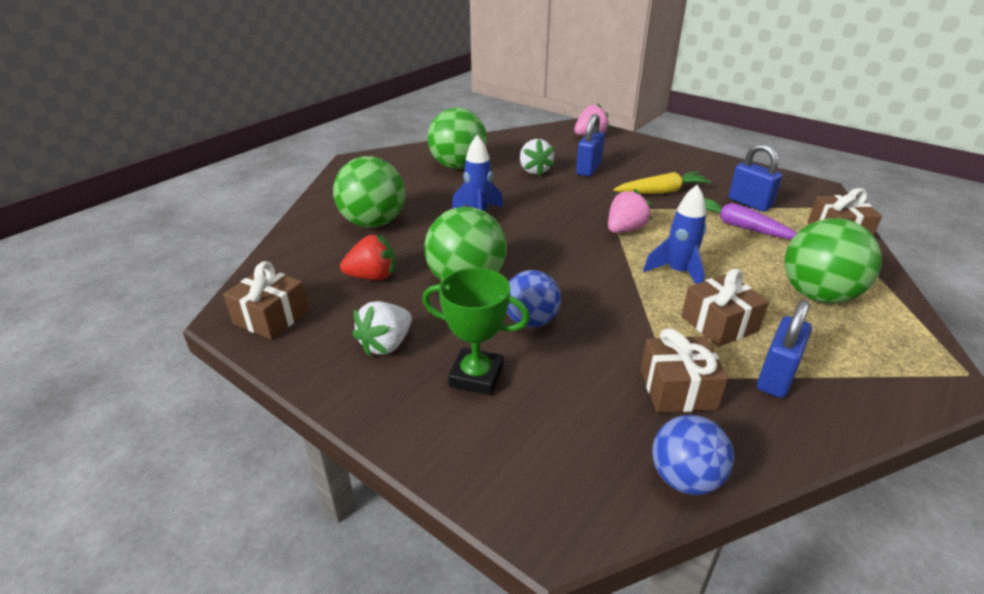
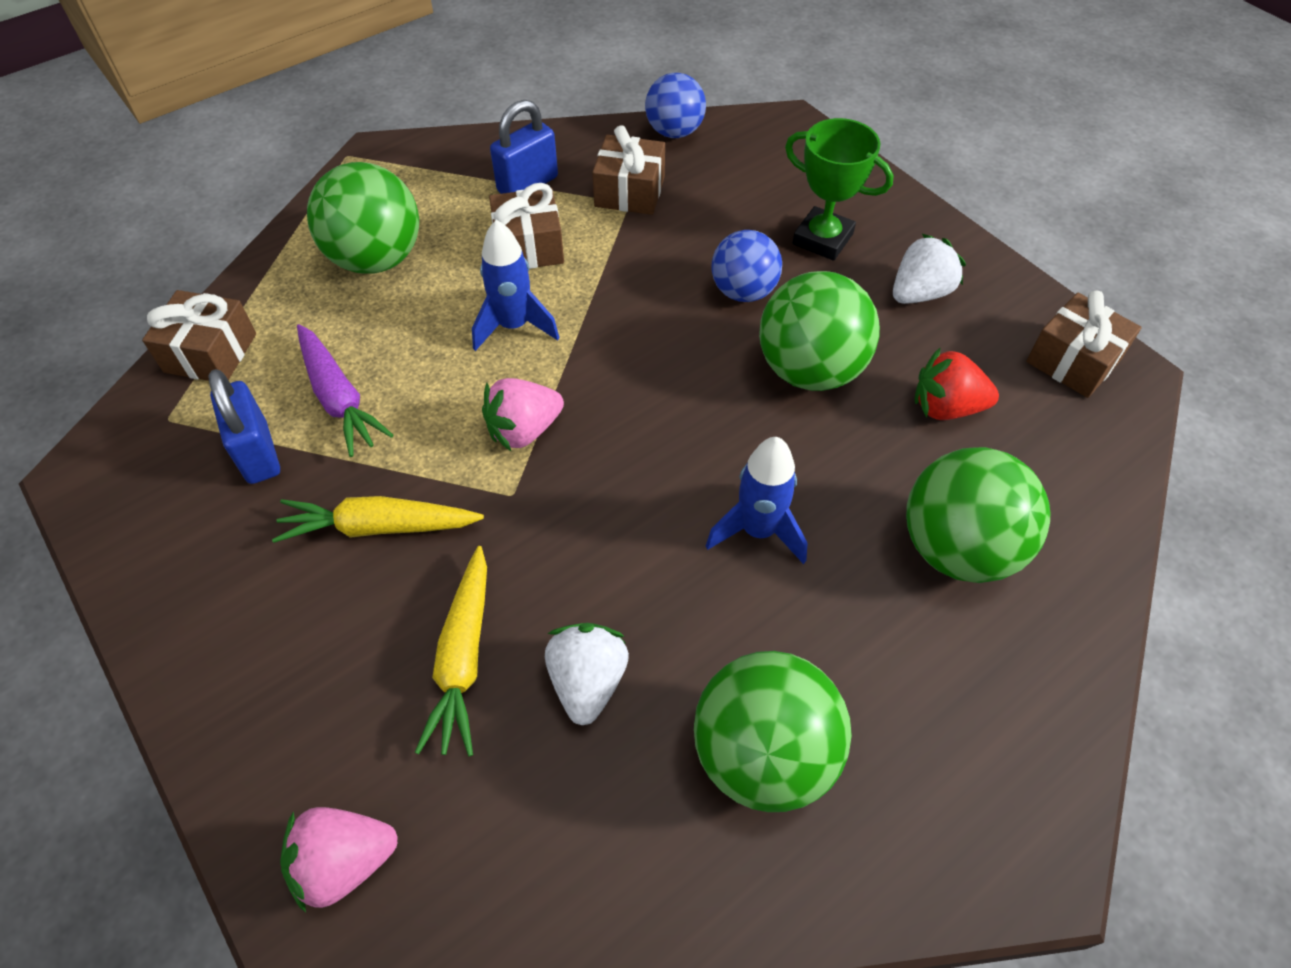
camera: 165 degrees left, 20 degrees up
(588, 169) = (463, 657): blue padlock -> yellow carrot

